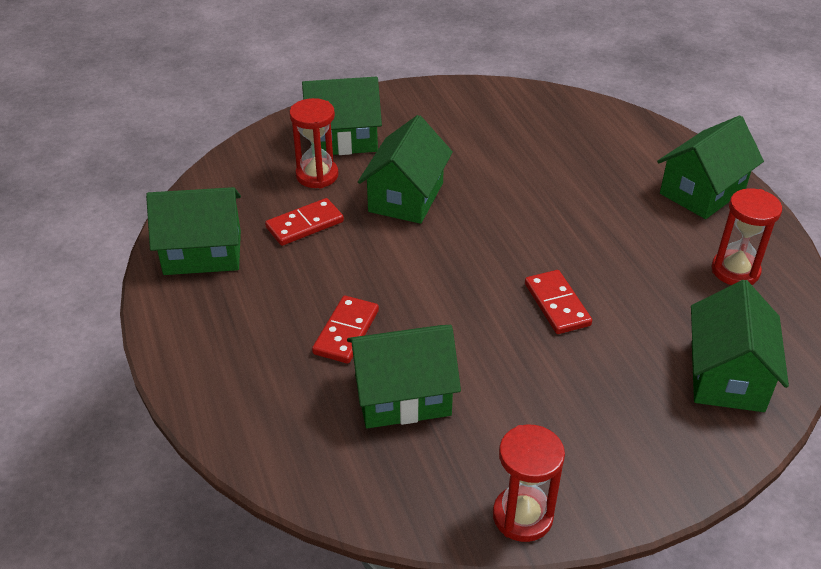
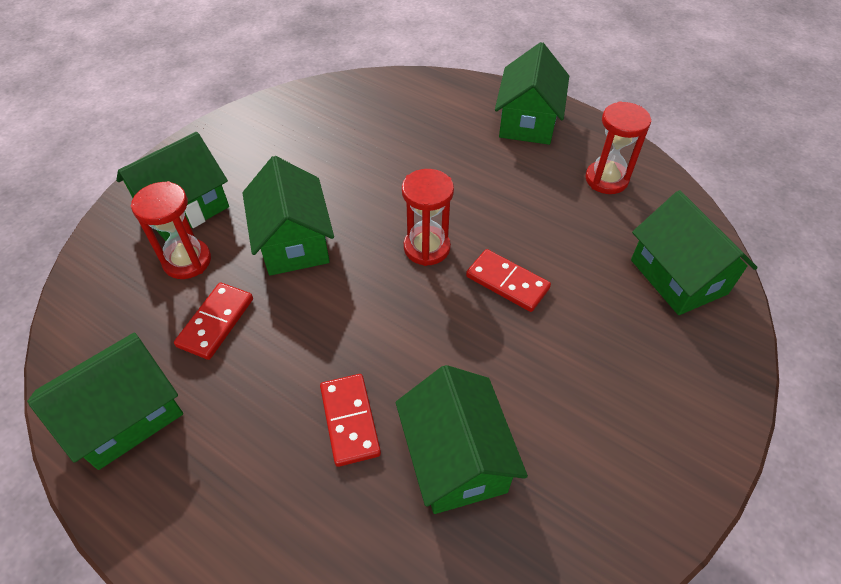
camera: 35 degrees left, 10 degrees up
(402, 396) = (456, 458): green house -> green house turned 60 degrees counterclockwise
(522, 516) = (653, 517): red hourglass -> red hourglass (427, 248)

